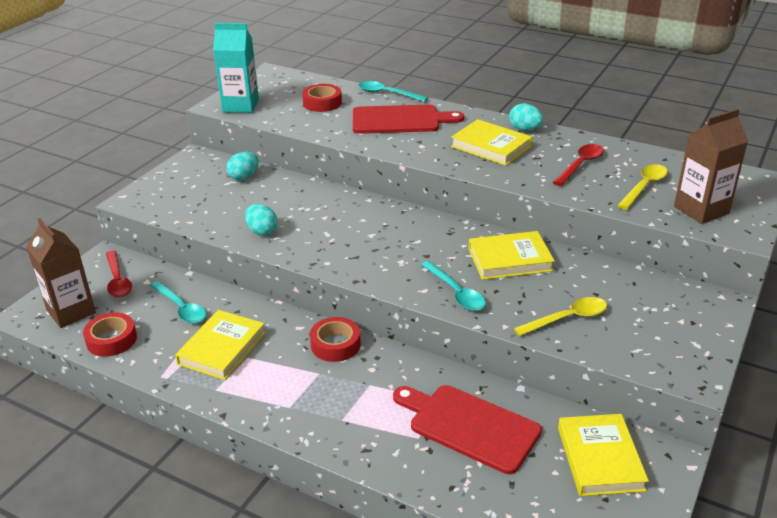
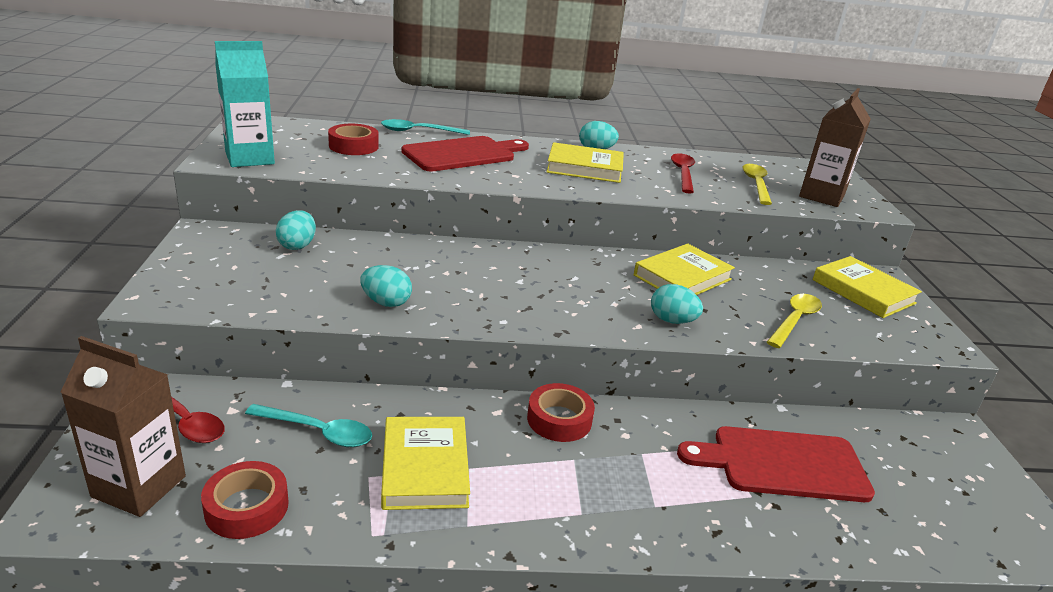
camera: 35 degrees left, 5 degrees down
(456, 293) = (672, 321): turquoise spoon -> turquoise egg
(600, 458) = (917, 454): yellow book -> yellow book (863, 291)

